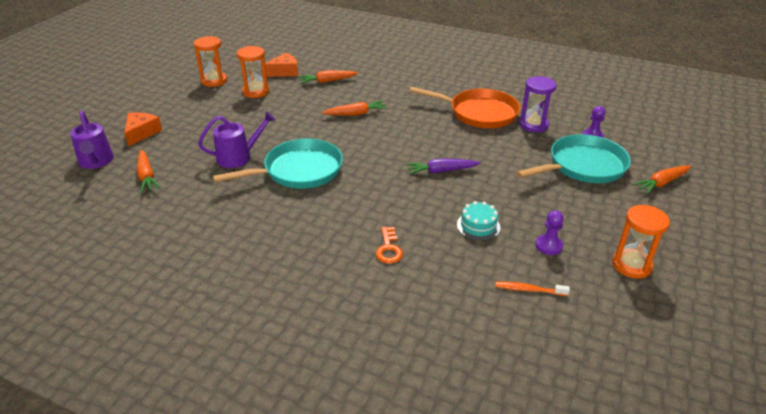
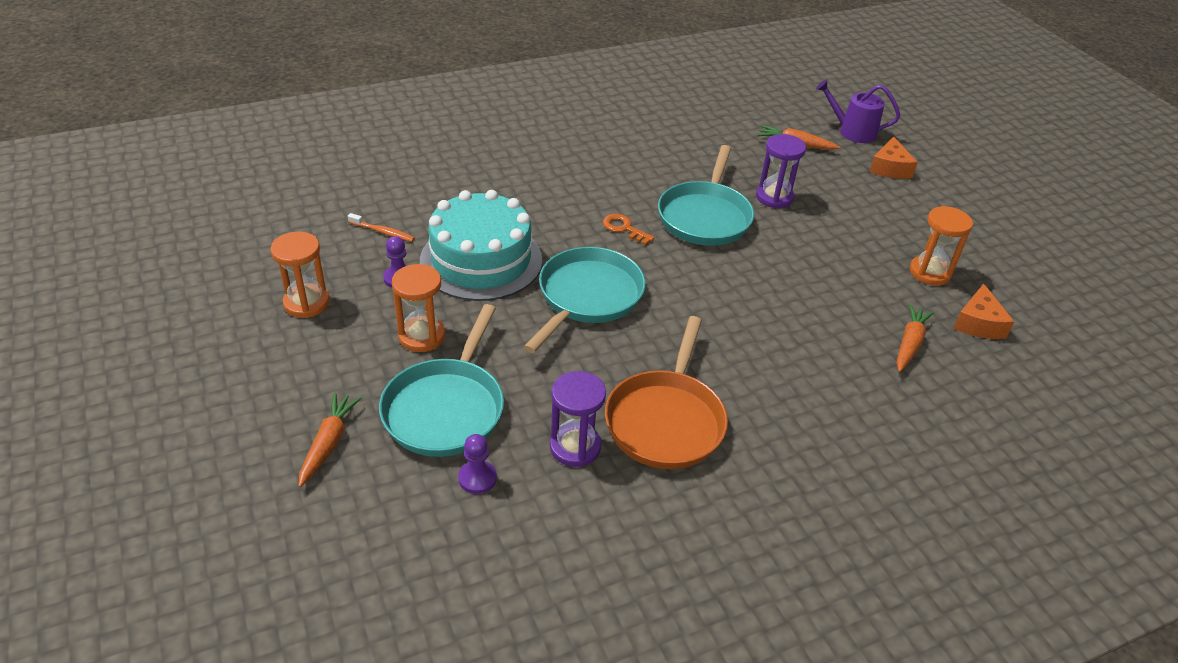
camera: 130 degrees right, 5 degrees up
(141, 133) = (890, 168): orange cheese -> orange cheese turned 45 degrees clockwise
(214, 81) = (995, 257): orange hourglass -> orange hourglass (422, 336)
(238, 157) = (774, 197): purple watering can -> purple hourglass
(355, 114) = (785, 314): orange carrot -> none
(388, 248) = (528, 200): orange key -> orange key (624, 228)
(441, 171) = (587, 297): purple carrot -> turquoise pan
(478, 226) = (481, 260): turquoise cake -> turquoise cake, size x2.38
(479, 113) = (666, 420): orange pan -> orange pan turned 45 degrees counterclockwise
(529, 290) = (382, 232): orange toothbrush -> orange toothbrush turned 60 degrees clockwise

